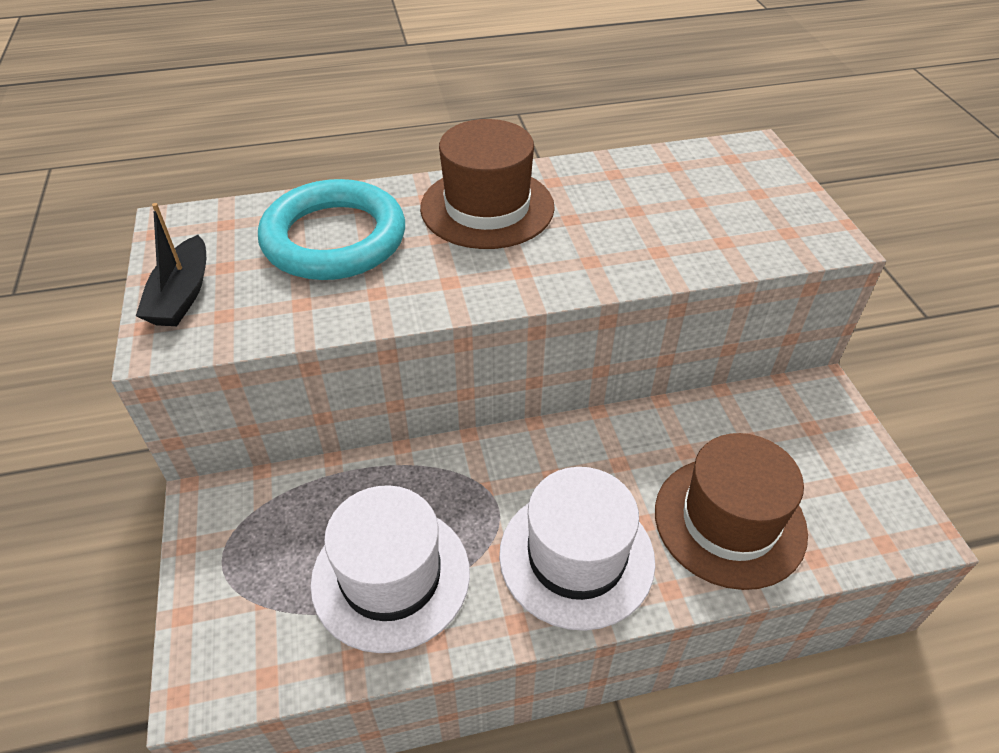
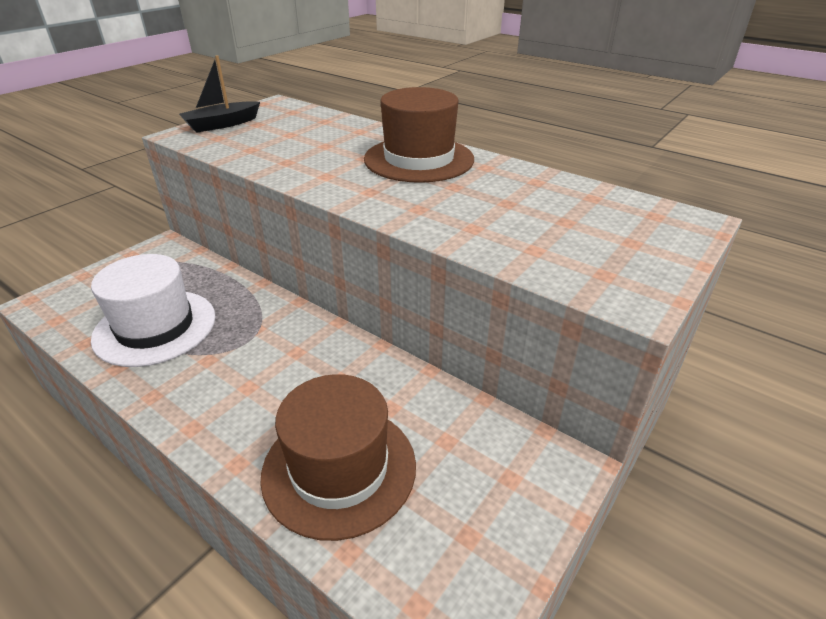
camera: 50 degrees right, 10 degrees down
(334, 238) = (319, 135): turquoise ring -> none
(576, 556) = (231, 397): white hat -> none

